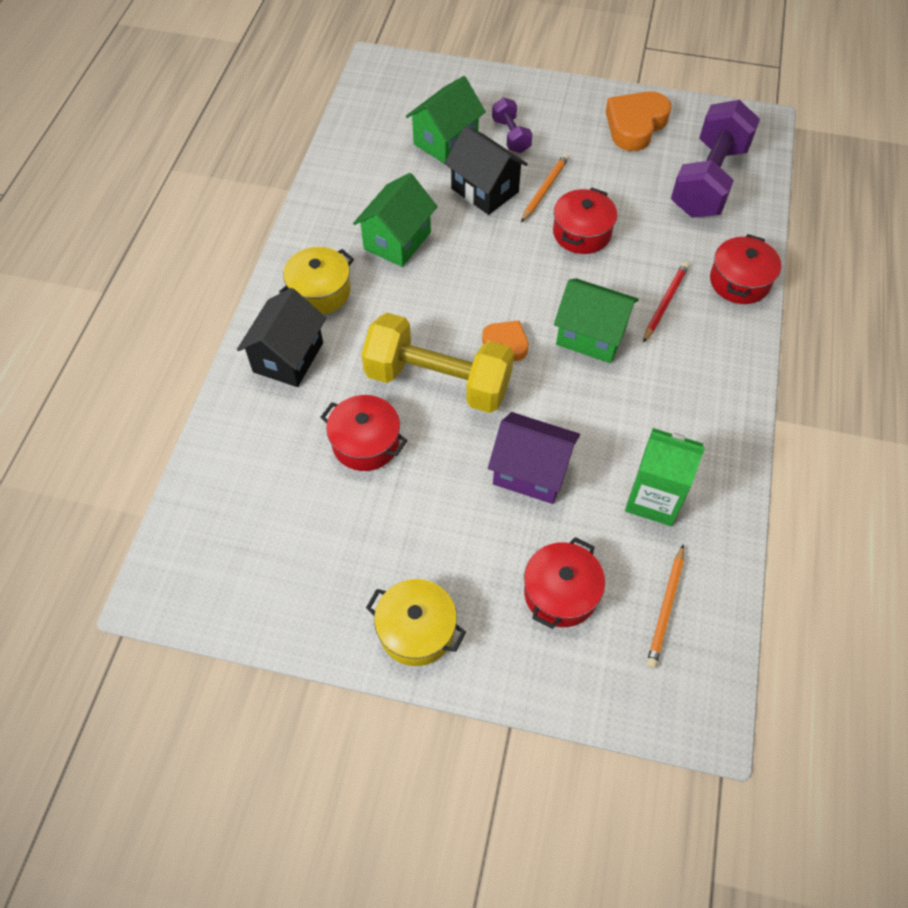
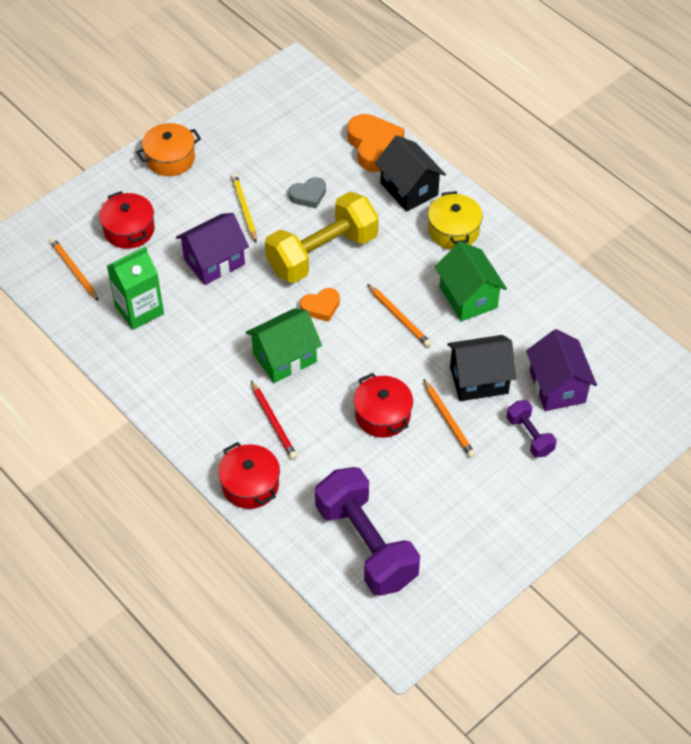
camera: 125 degrees right, 5 degrees down
(366, 443) = (308, 195): red pot -> grey heart
(416, 630) = (170, 159): yellow pot -> orange pot
(434, 493) = (244, 209): none -> yellow pencil
(445, 141) = (557, 387): green house -> purple house
(465, 277) = (399, 317): none -> orange pencil
(511, 136) = (529, 436): purple dumbbell -> purple dumbbell turned 45 degrees clockwise
(635, 125) = (473, 538): orange heart -> orange heart (374, 146)

